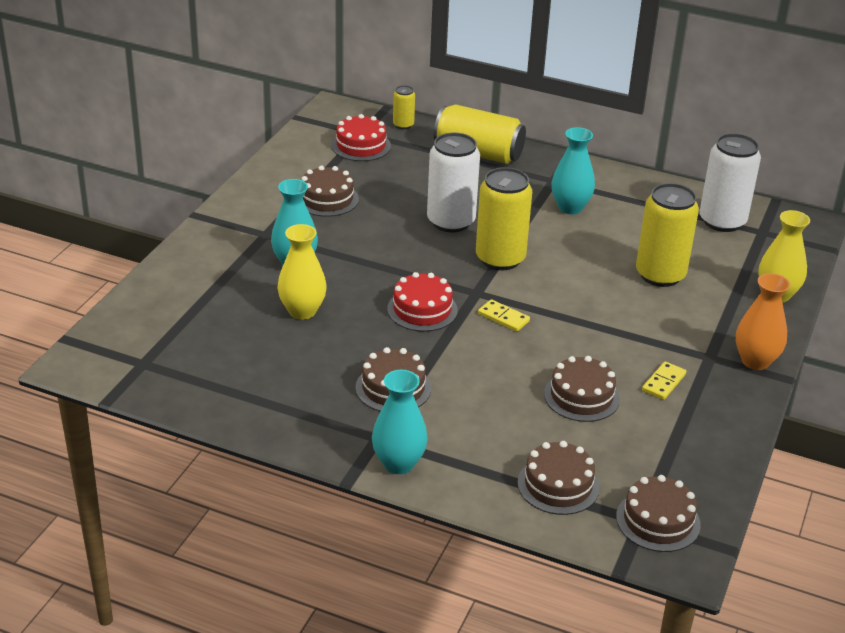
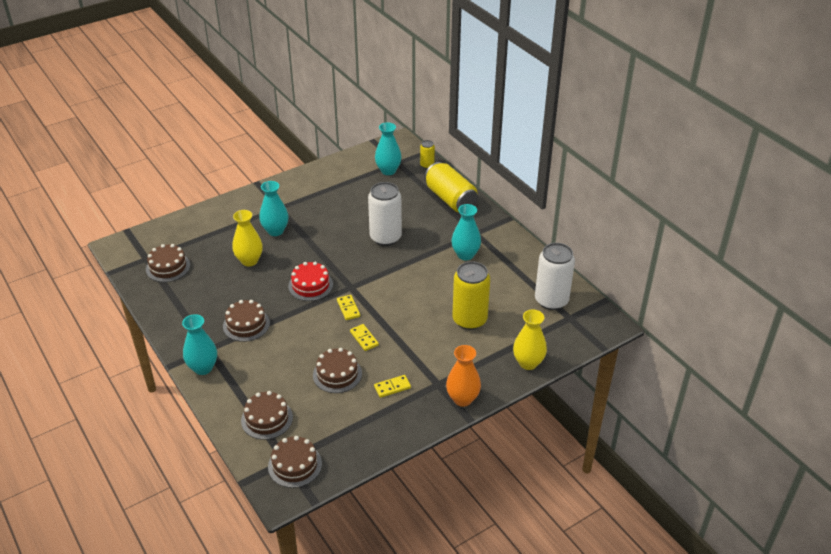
camera: 35 degrees right, 5 degrees up
(327, 199) = (333, 198): brown cake -> brown cake (168, 267)
(361, 146) = (388, 171): red cake -> turquoise vase
(500, 259) = (387, 271): yellow can -> none
(564, 343) = (364, 338): none -> yellow domino

